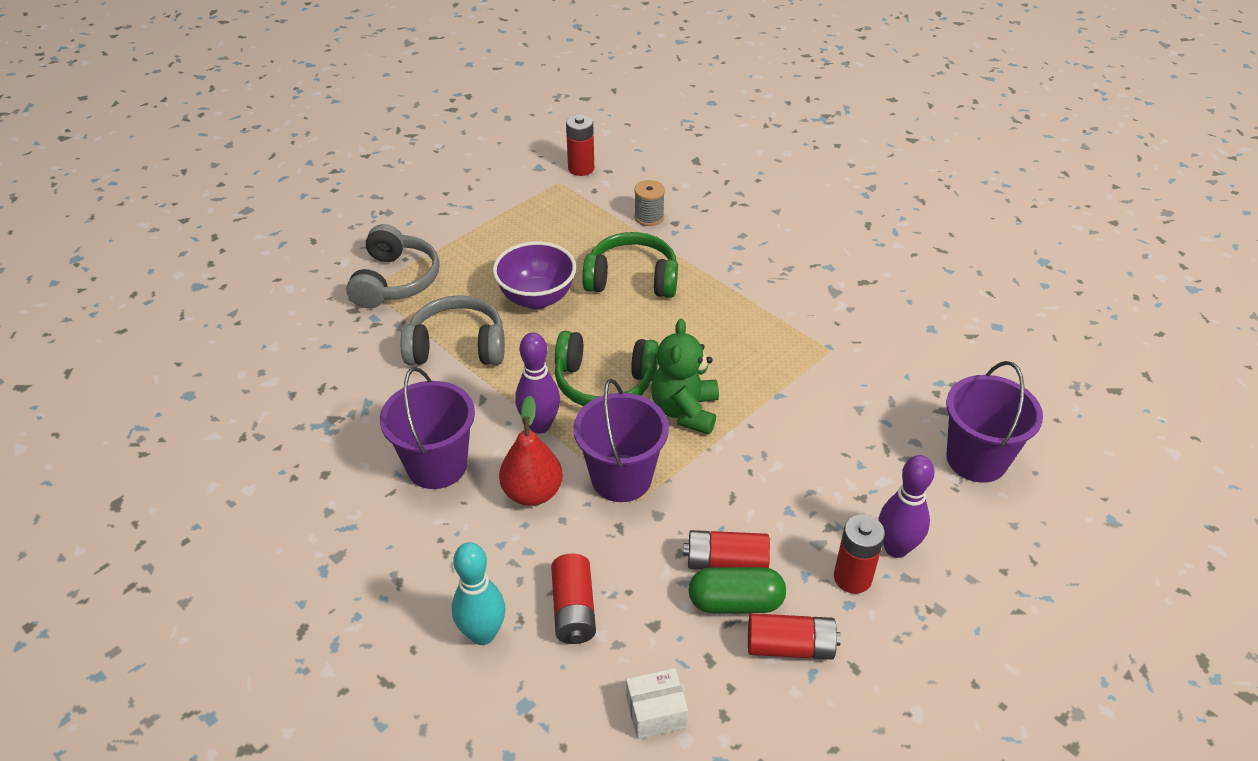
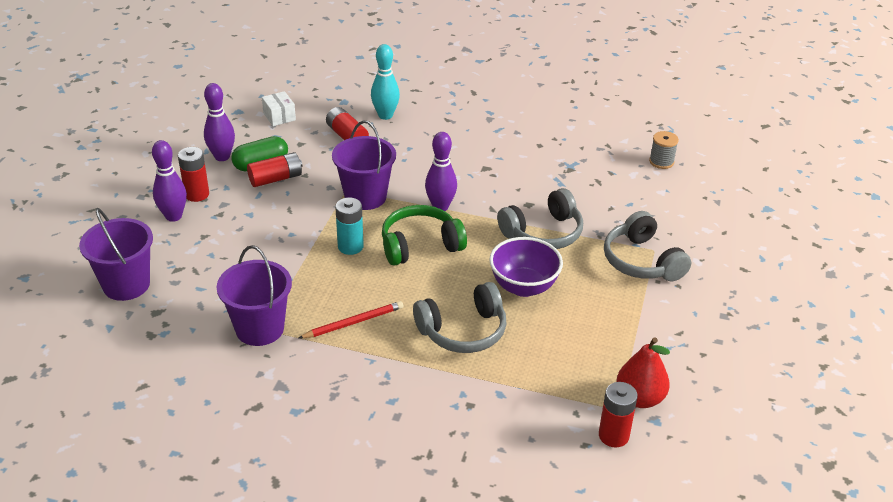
camera: 150 degrees right, 5 degrees down
(437, 465) = (481, 168): purple bucket -> purple bucket (260, 328)
(532, 493) = (413, 174): red pear -> red pear (639, 398)
(632, 279) = (463, 331): green headphones -> grey headphones
(649, 217) = (498, 401): grey spool -> grey spool (661, 162)
(656, 712) = (279, 116): white box -> white box turned 75 degrees counterclockwise
(685, 411) = (350, 247): green teddy bear -> turquoise battery
(733, 323) = (353, 322): none -> red pencil
(790, 647) = (222, 157): red battery -> purple bowling pin

